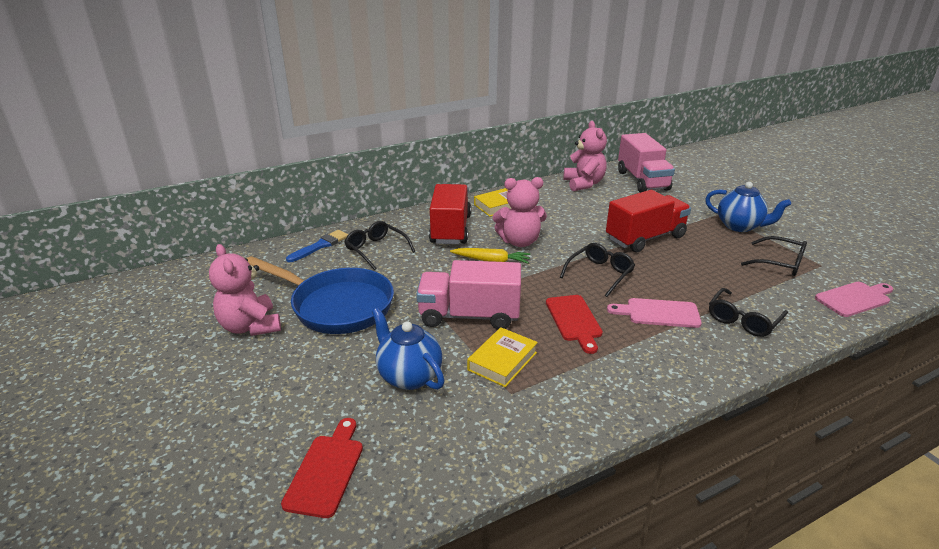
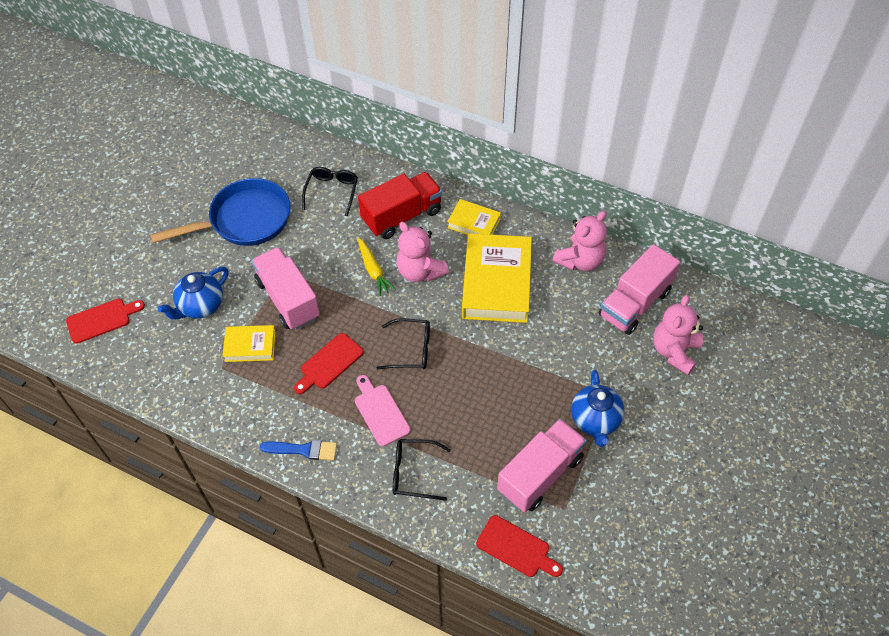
camera: 55 degrees right, 25 degrees up
(250, 326) = (191, 194): pink teddy bear -> pink teddy bear (674, 351)
(320, 245) = (310, 157): blue brush -> blue brush (303, 450)
(336, 306) = (244, 220): blue pan -> blue pan turned 105 degrees counterclockwise
(409, 376) = (201, 306): blue teapot -> blue teapot turned 150 degrees counterclockwise
(569, 217) = (496, 283): none -> yellow book
(645, 238) = (503, 355): red truck -> none
(779, 263) = (540, 474): black glasses -> pink truck
(855, 299) = (516, 548): pink cutting board -> red cutting board

